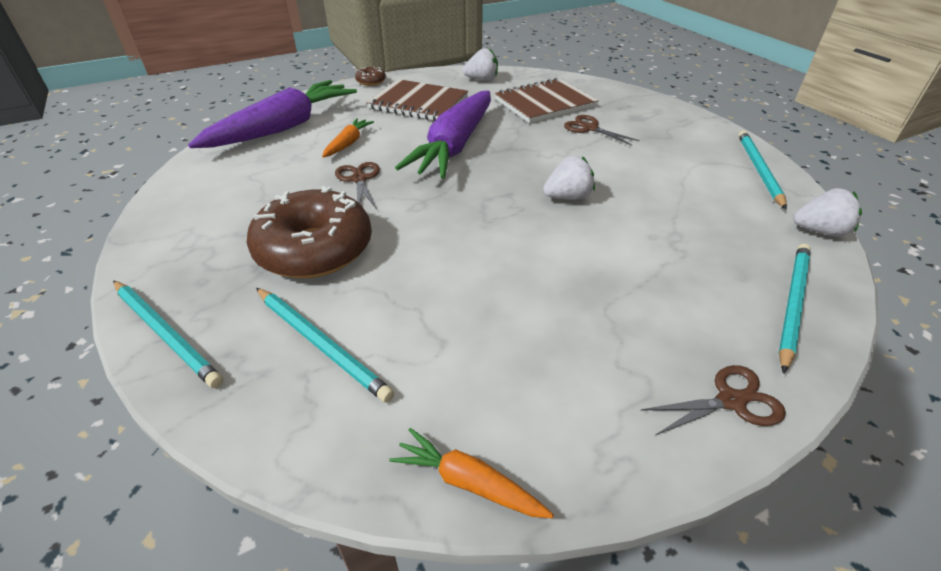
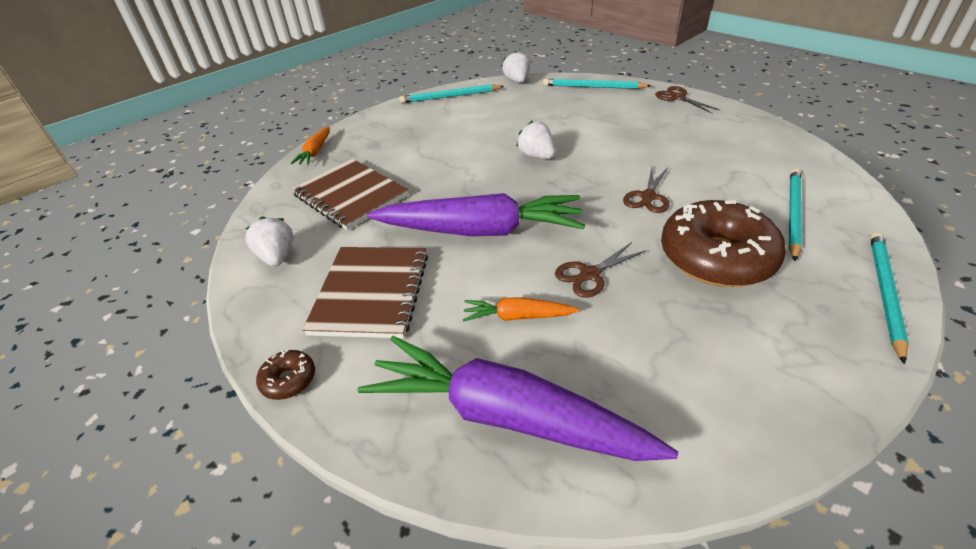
camera: 105 degrees left, 0 degrees up
(468, 482) = (801, 145): orange carrot -> orange carrot (315, 152)
(589, 128) = (406, 163): brown scissors -> brown scissors (648, 197)

